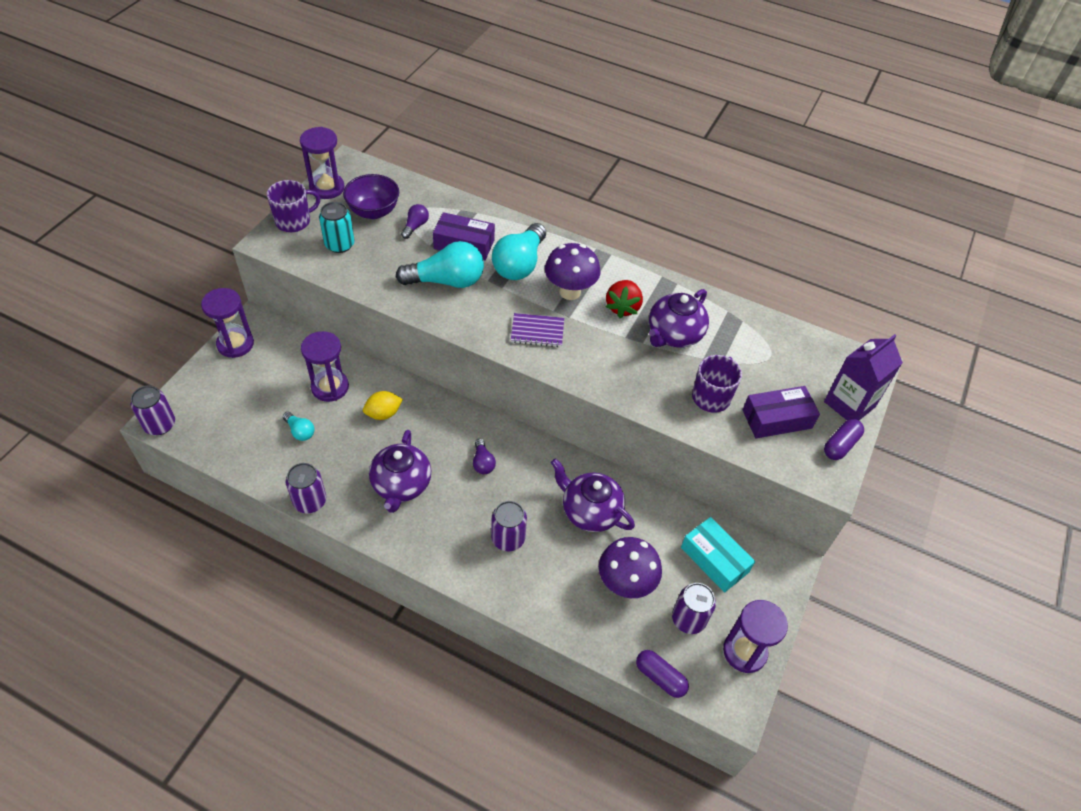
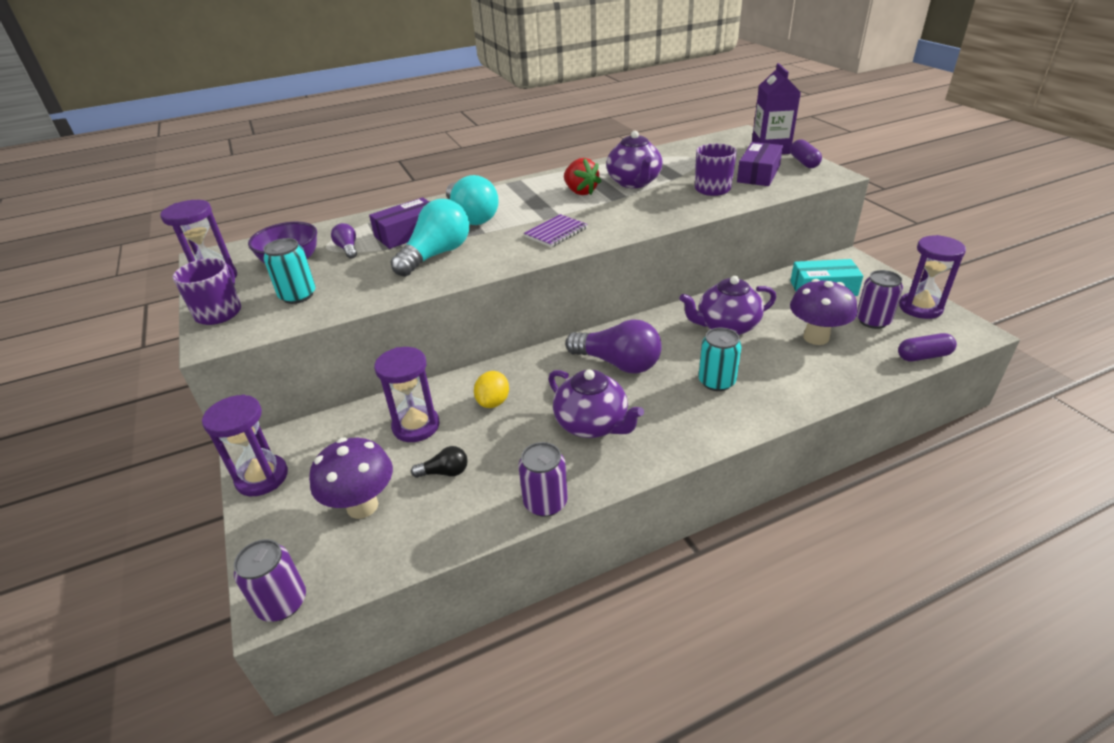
camera: 45 degrees left, 15 degrees down
(300, 431) = (445, 472): turquoise light bulb -> black light bulb
(483, 462) = (618, 363): purple light bulb -> purple light bulb, size x2.08
(508, 538) = (716, 381): purple can -> turquoise can
(570, 292) = (534, 206): purple mushroom -> purple mushroom (362, 506)

